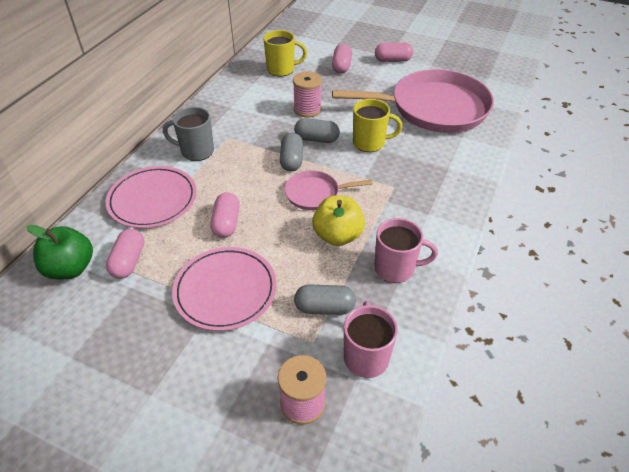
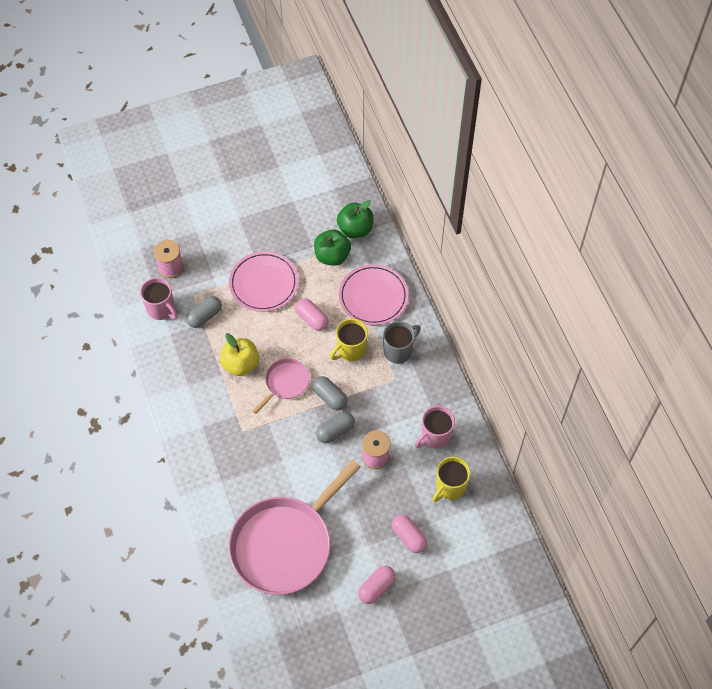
camera: 135 degrees right, 15 degrees up
(129, 261) = (332, 256): pink capsule -> green apple
(370, 143) = (296, 460): yellow mug -> yellow mug (351, 350)
(395, 268) = (189, 370): pink mug -> pink mug (435, 436)

